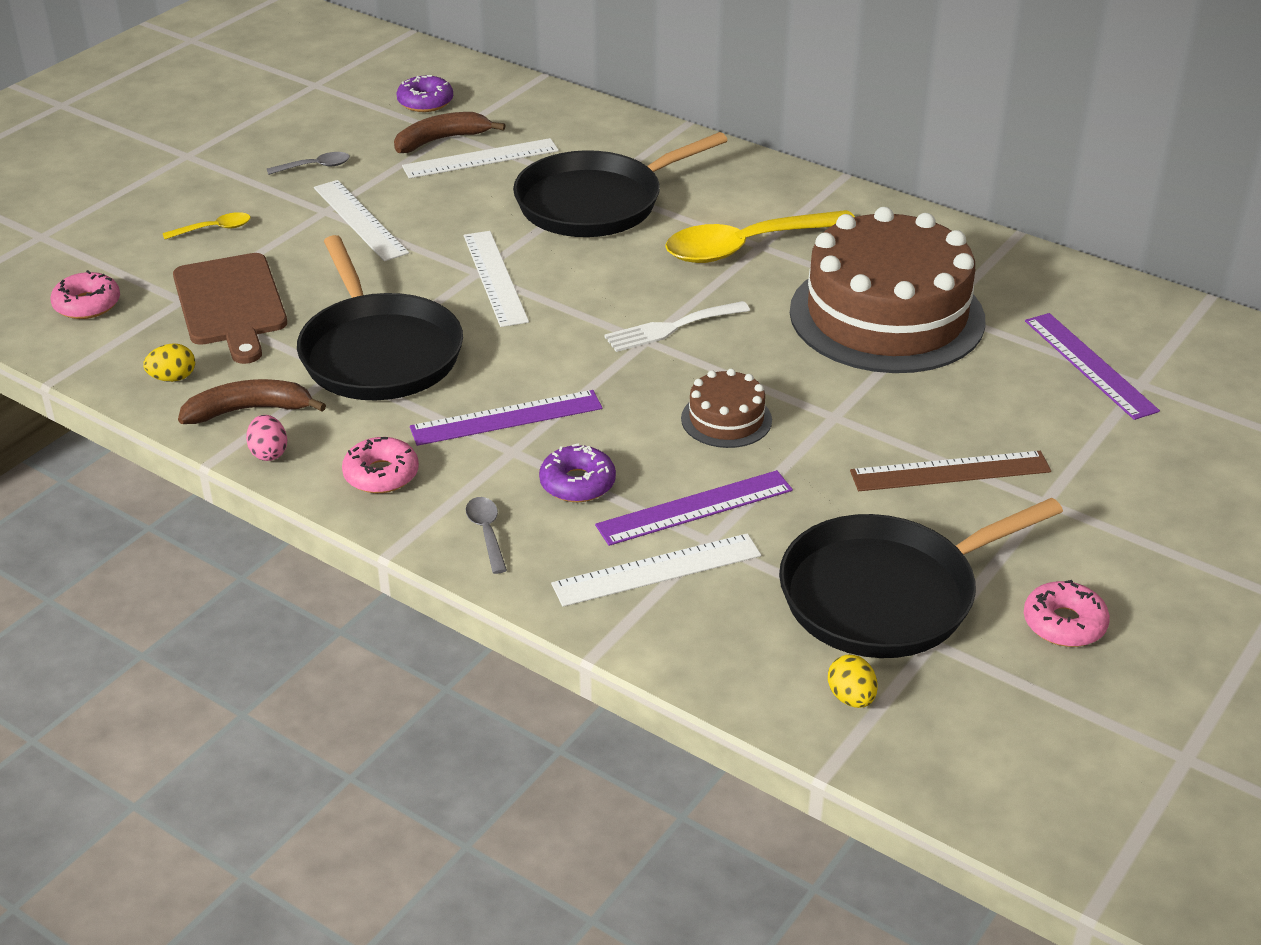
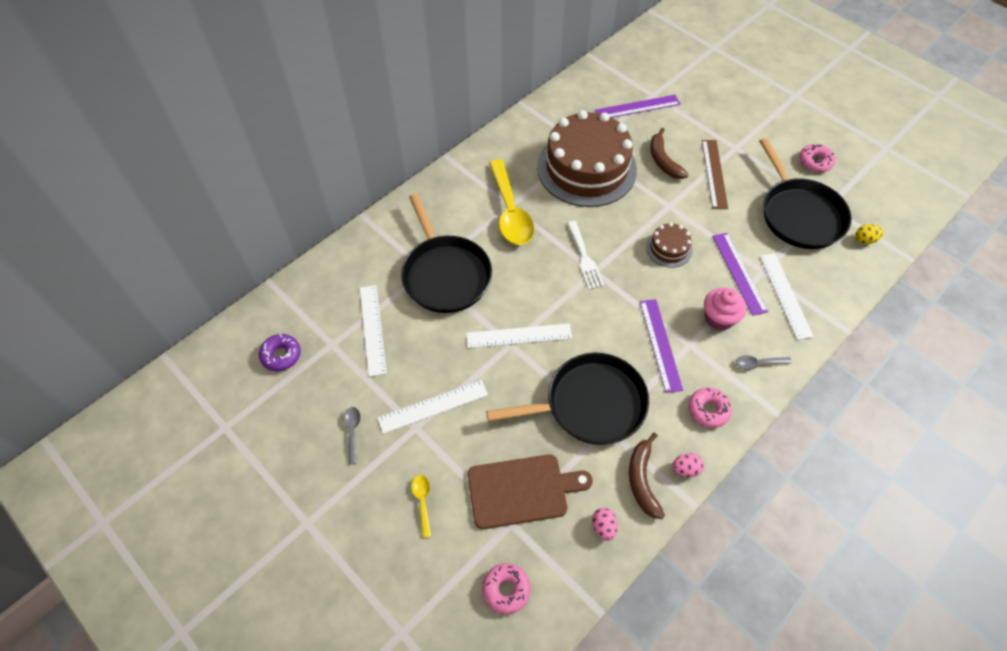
camera: 80 degrees left, 20 degrees up
(173, 378) = (603, 527): yellow egg -> pink egg
(441, 140) = (339, 350): brown banana -> brown banana (663, 160)
(577, 483) = (718, 319): purple donut -> pink cupcake

